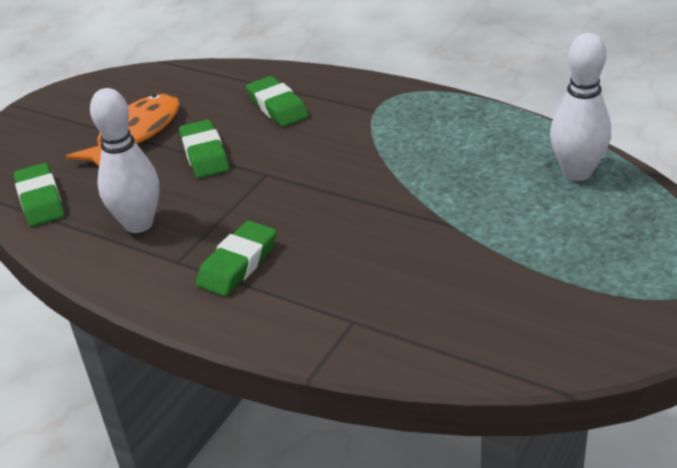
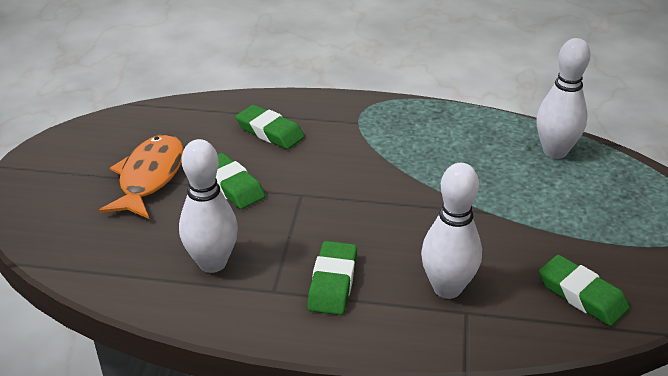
camera: 25 degrees left, 0 degrees up
(40, 200) = (95, 258): green eraser -> green eraser (582, 295)
(349, 293) = (447, 288): none -> white bowling pin

